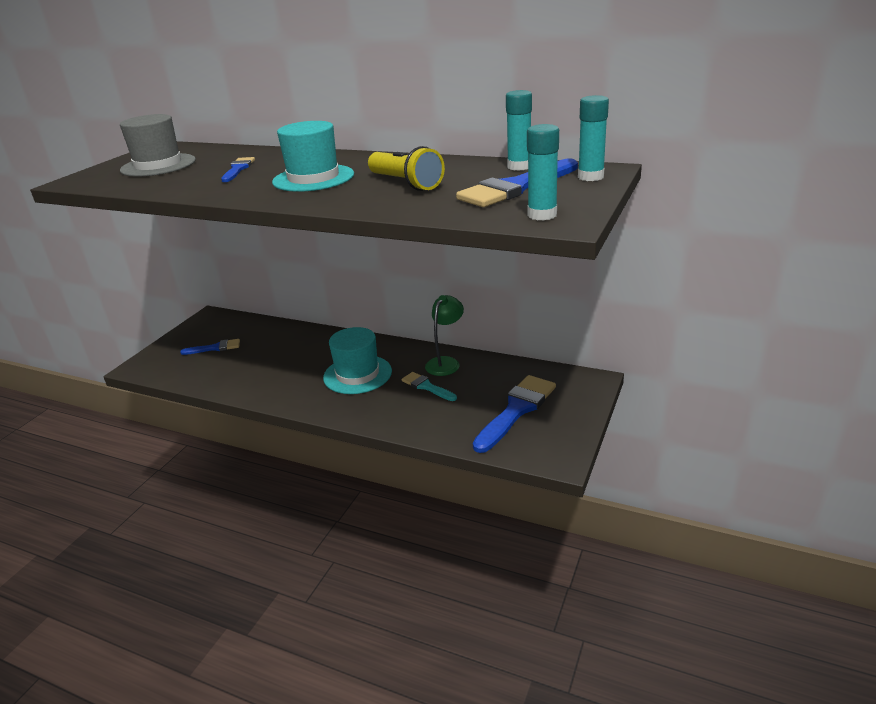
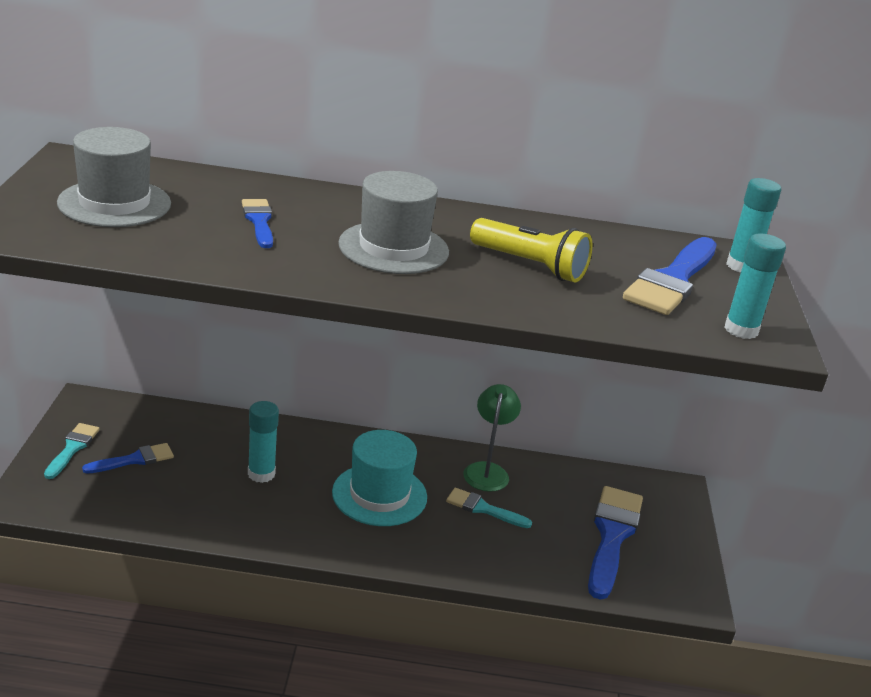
camera: 25 degrees left, 0 degrees up
(184, 340) = (72, 448): none -> turquoise brush
(313, 178) = (393, 248): turquoise hat -> grey hat
(519, 167) = (644, 242): turquoise glue stick -> turquoise glue stick (261, 474)

